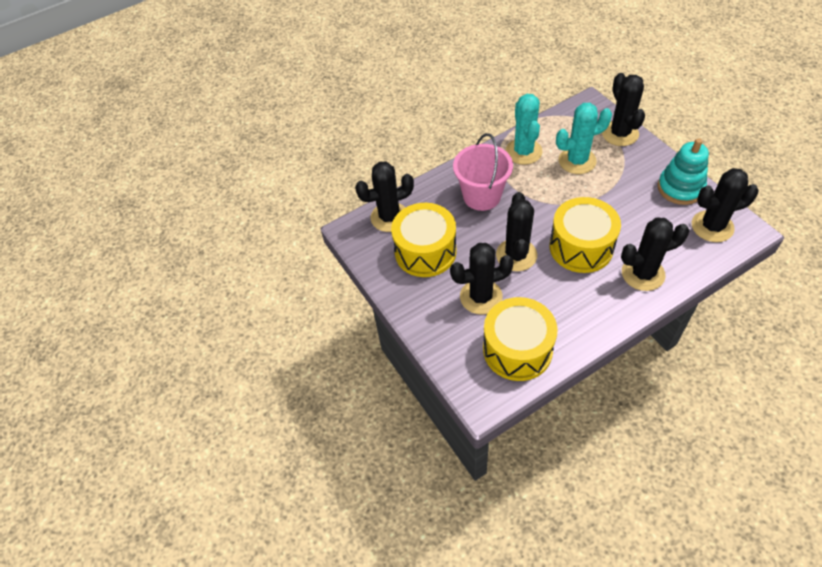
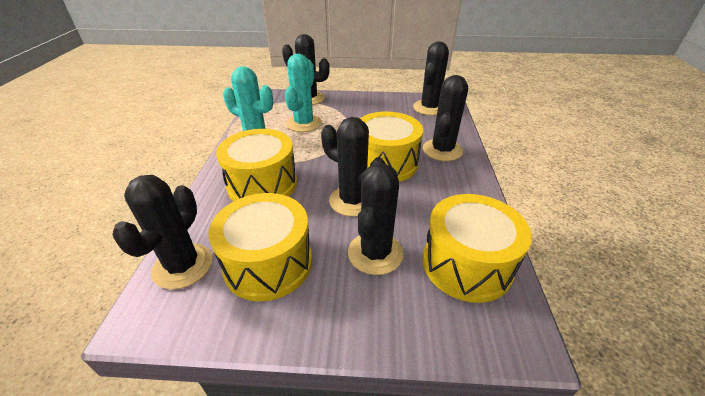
camera: 60 degrees left, 15 degrees down
(482, 196) = (262, 184): pink bucket -> yellow drum
(680, 188) = (384, 102): turquoise stacking toy -> none

